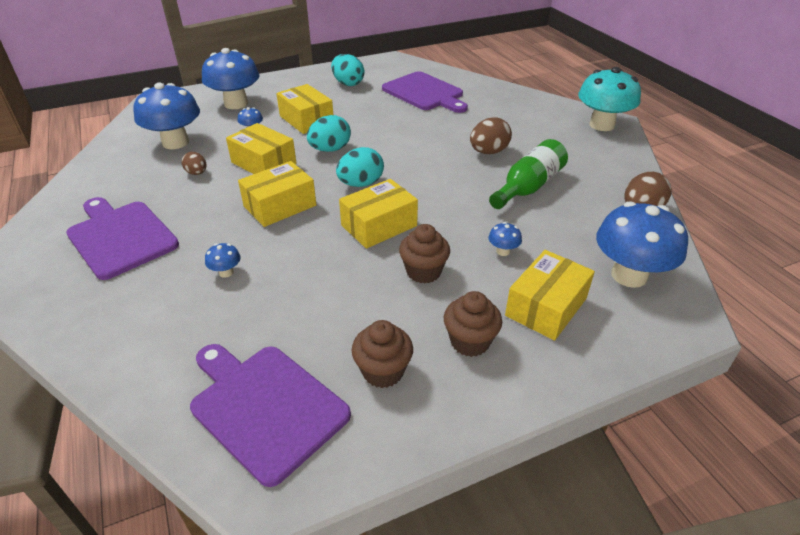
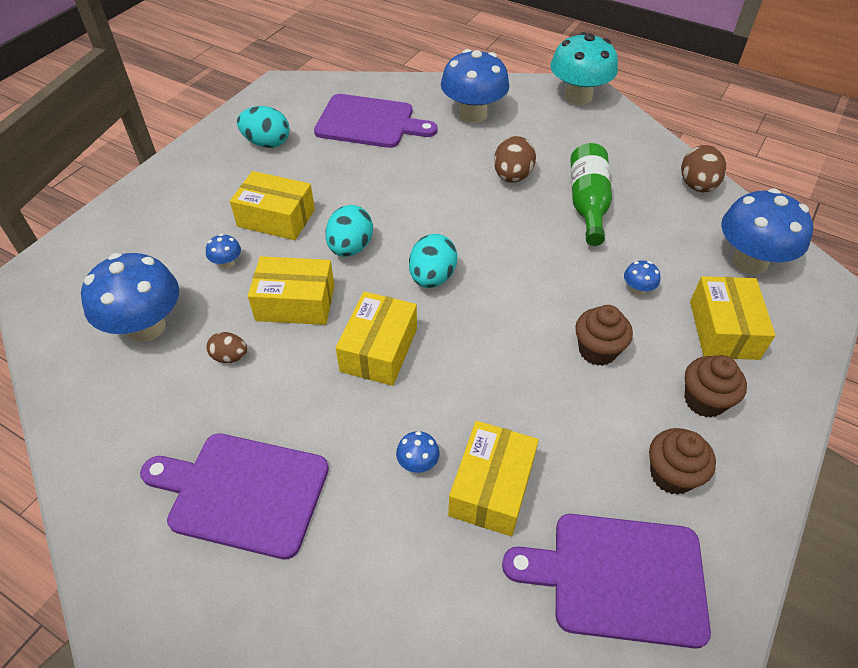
camera: 35 degrees left, 10 degrees up
(236, 104) = (157, 232): blue mushroom -> blue mushroom (473, 114)
(379, 225) = (504, 320): yellow box -> yellow box (491, 487)

